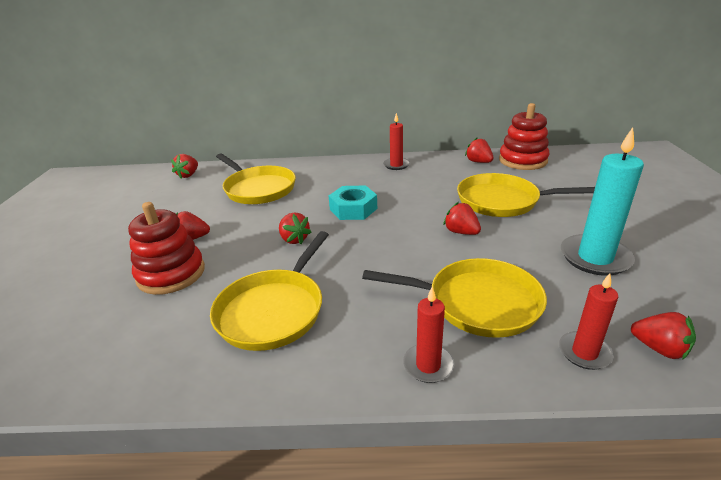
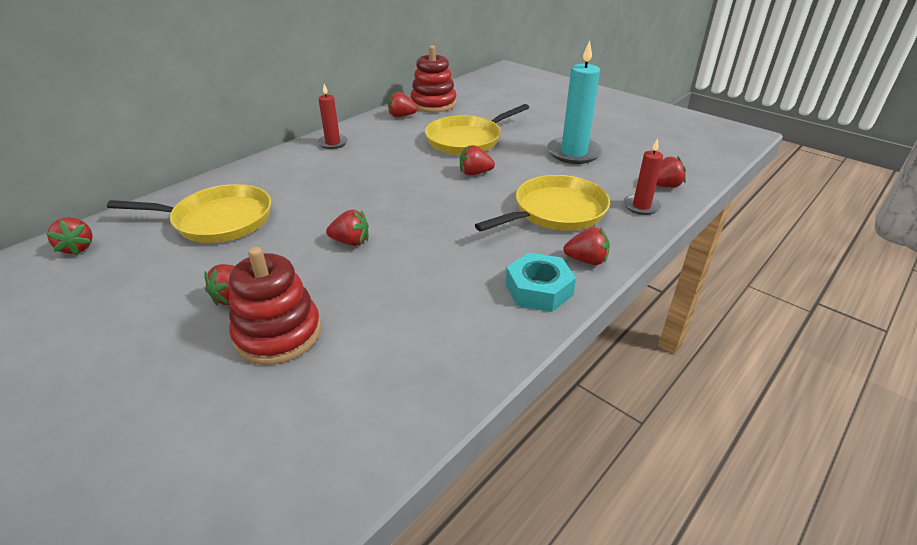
camera: 50 degrees left, 5 degrees up
(273, 311) = (435, 297): yellow pan -> none
(353, 209) = (360, 194): turquoise nut -> turquoise nut (538, 289)
(428, 365) = (586, 260): red candle -> red strawberry

